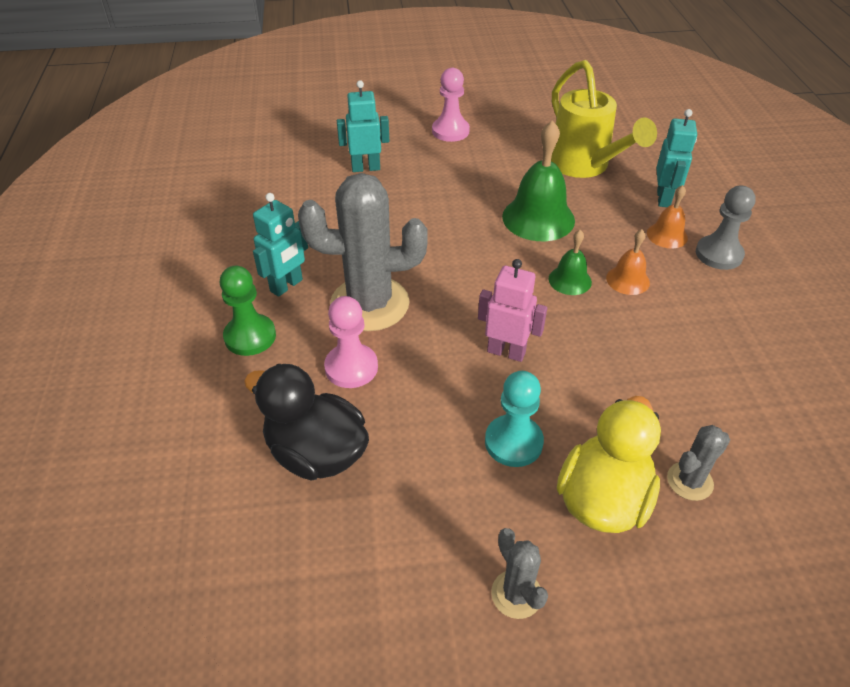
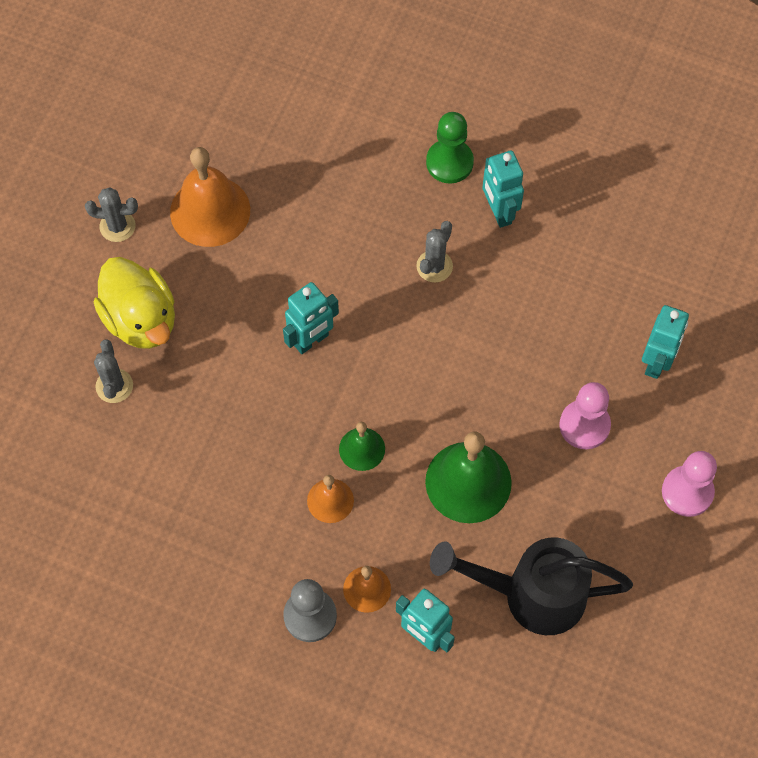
camera: 120 degrees right, 20 degrees up
(316, 453) = (300, 162): black duck -> none
(351, 367) = (368, 219): pink pawn -> pink pawn (584, 425)
(369, 304) = (434, 266): grey cactus -> grey cactus, size x0.46
(430, 506) = (210, 211): none -> orange bell
(506, 352) = (311, 340): pink robot -> turquoise robot
(513, 442) = (223, 292): turquoise pawn -> none
(584, 166) = (530, 595): yellow watering can -> black watering can

